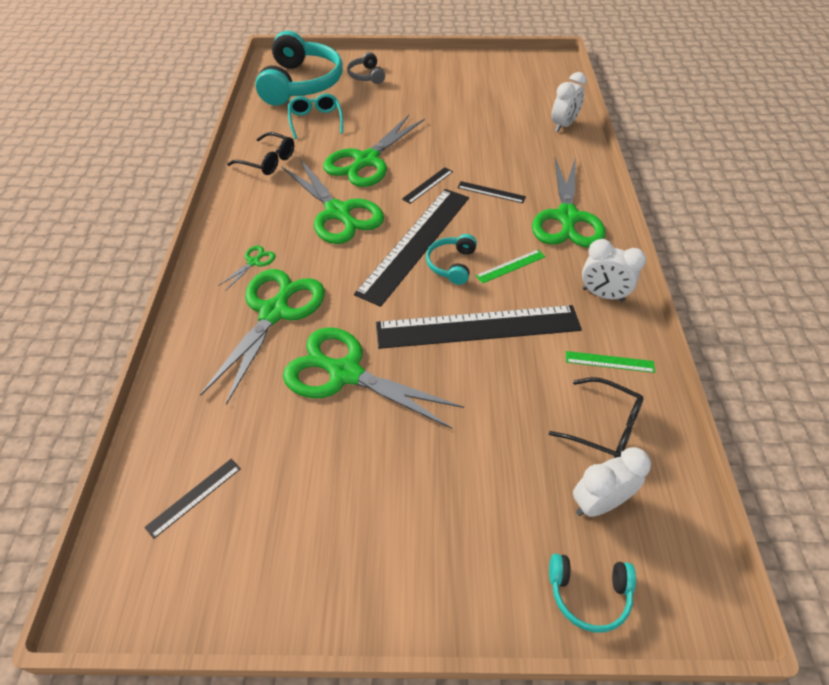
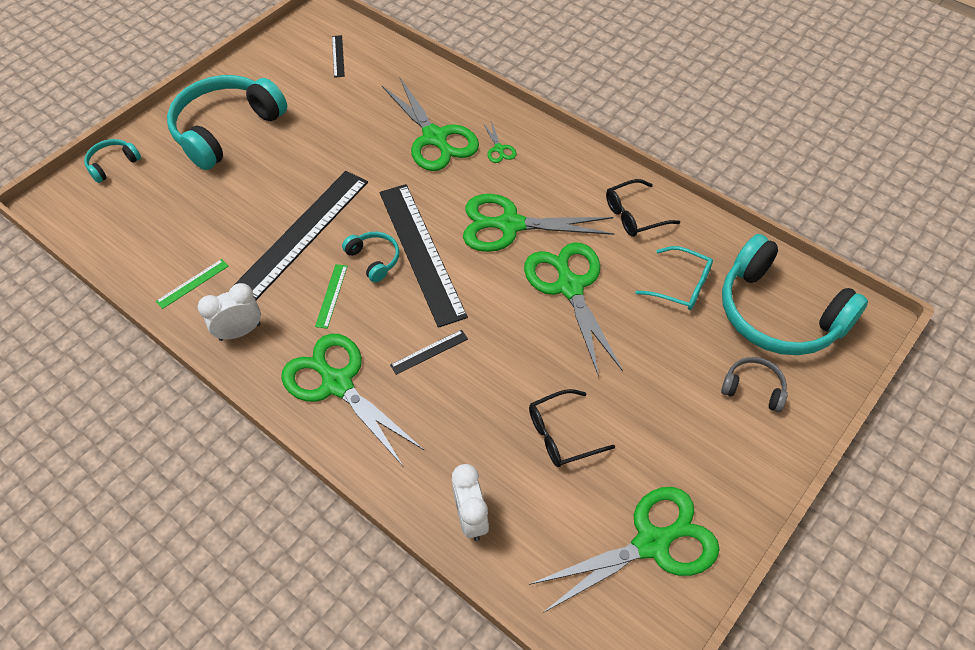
camera: 130 degrees right, 5 degrees up
(345, 373) = (345, 146): green scissors -> green scissors (652, 543)
(420, 512) = (226, 129): none -> turquoise headphones
(428, 185) = (487, 310): black ruler -> none
(598, 503) = (136, 202): white clock -> none
(604, 426) = (164, 241): black glasses -> black glasses (562, 435)

